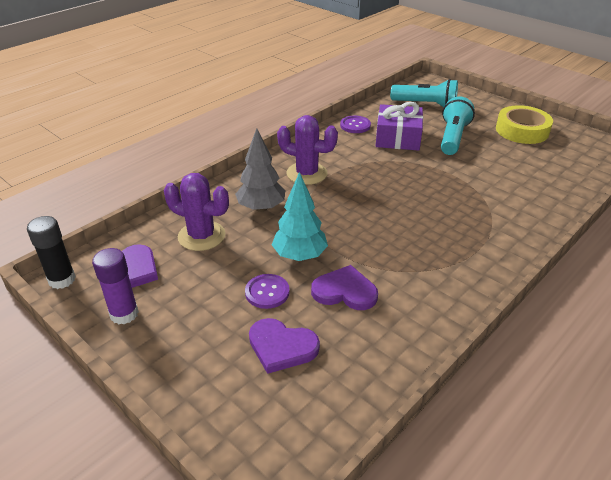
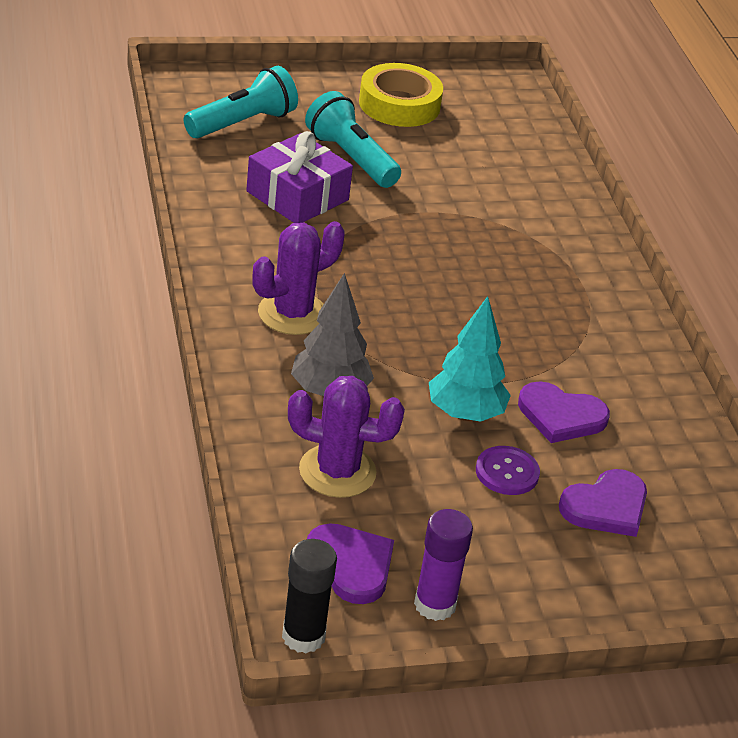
camera: 60 degrees left, 0 degrees up
(201, 236) = (337, 471): purple cactus -> purple cactus turned 45 degrees clockwise
(345, 291) = (561, 416): purple heart -> purple heart turned 120 degrees counterclockwise
(355, 125) = (219, 207): purple button -> none

